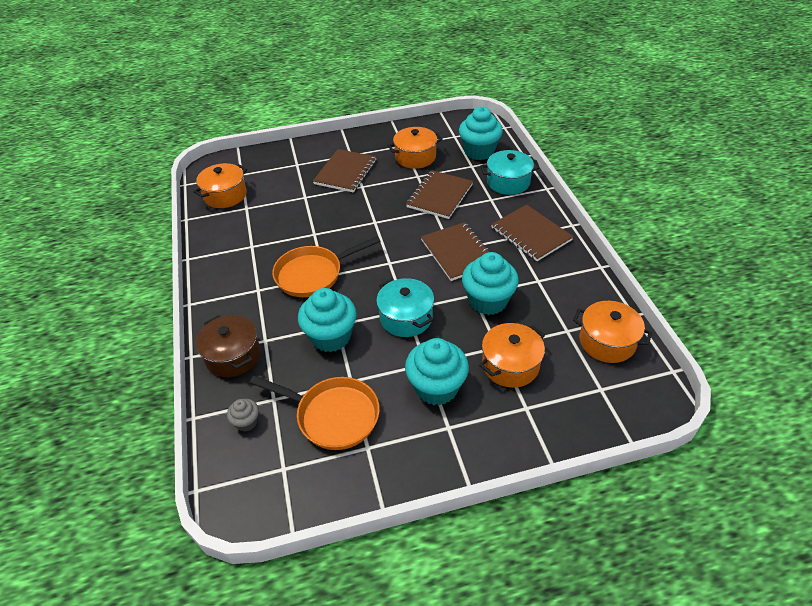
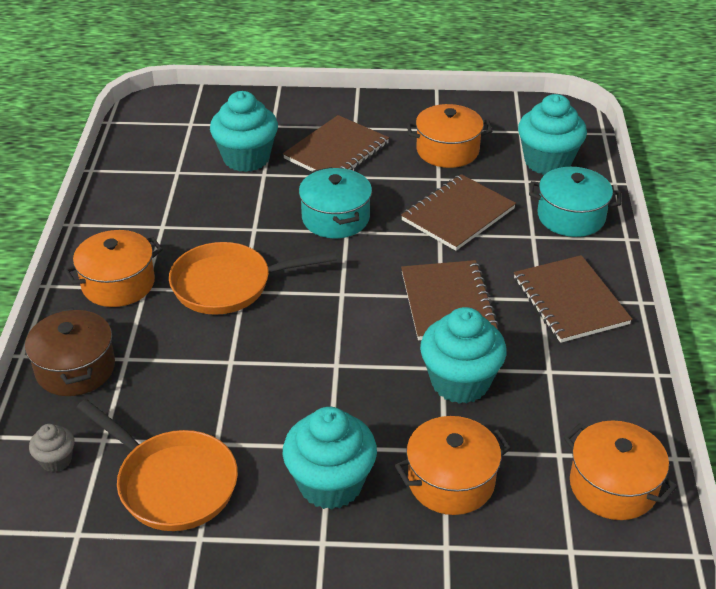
camera: 15 degrees right, 5 degrees down
(225, 195) = (156, 148): orange pot -> orange pot (118, 284)
(331, 337) = (215, 376): turquoise cupcake -> turquoise cupcake (246, 158)
(406, 318) = (331, 376): turquoise pot -> turquoise pot (335, 218)

